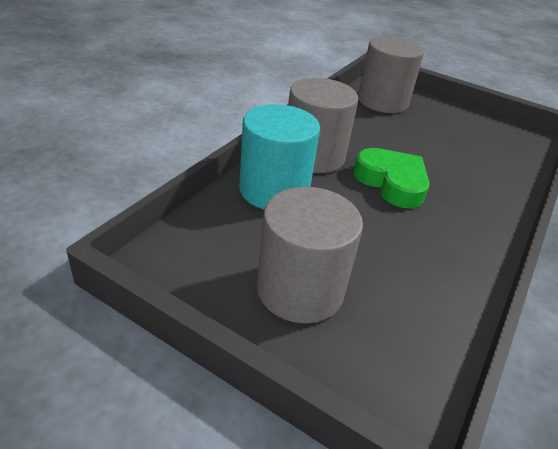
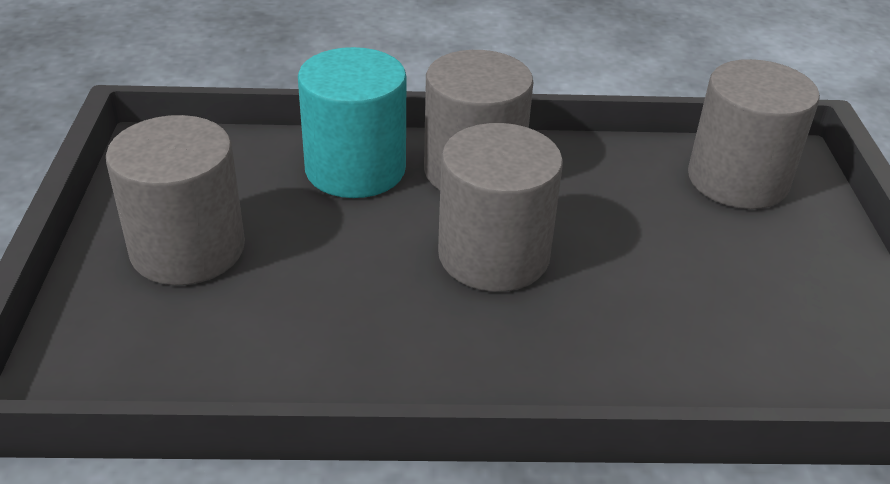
camera: 60 degrees right, 0 degrees up
(392, 183) = (493, 255): green heart -> grey cylinder

